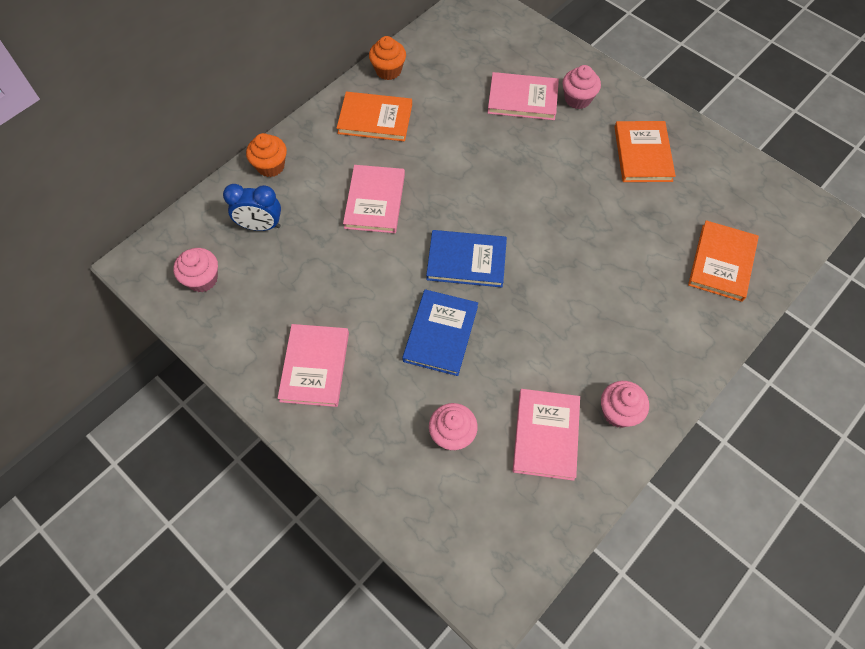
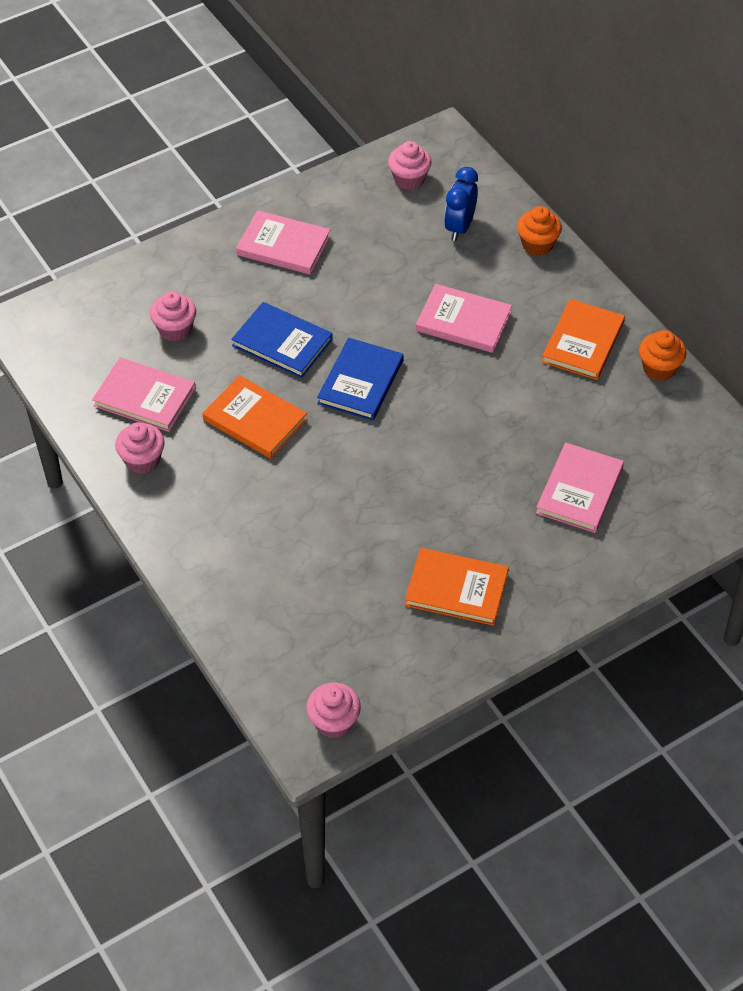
camera: 105 degrees right, 10 degrees down
(577, 99) = (564, 548): pink cupcake -> pink cupcake (334, 722)
(722, 262) = (276, 614): orange book -> orange book (255, 420)

